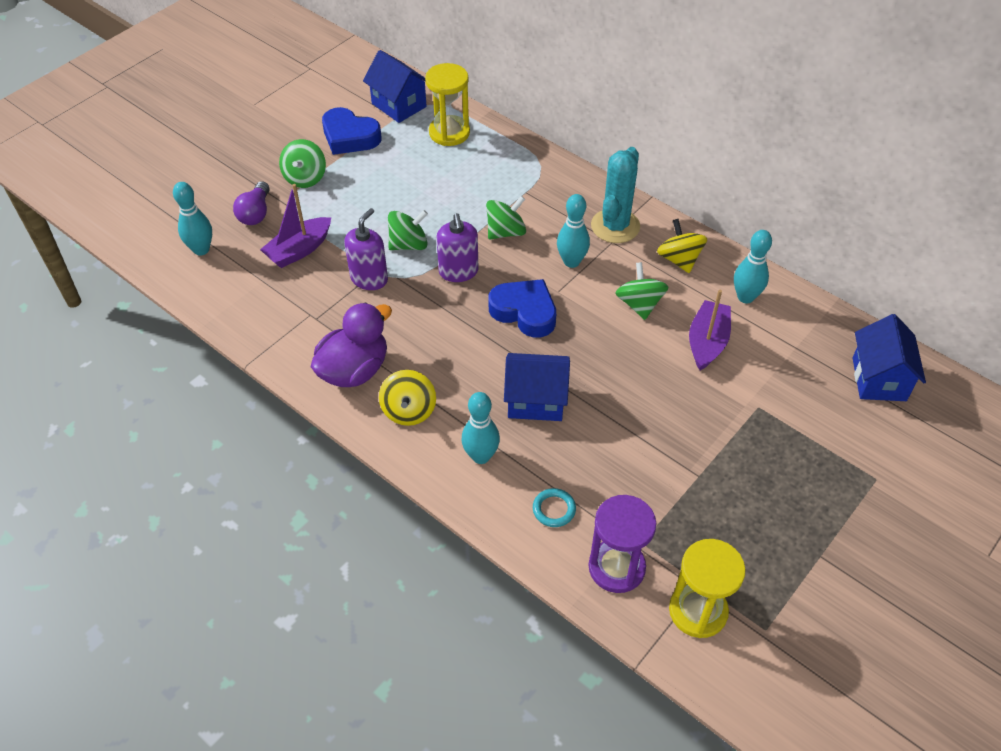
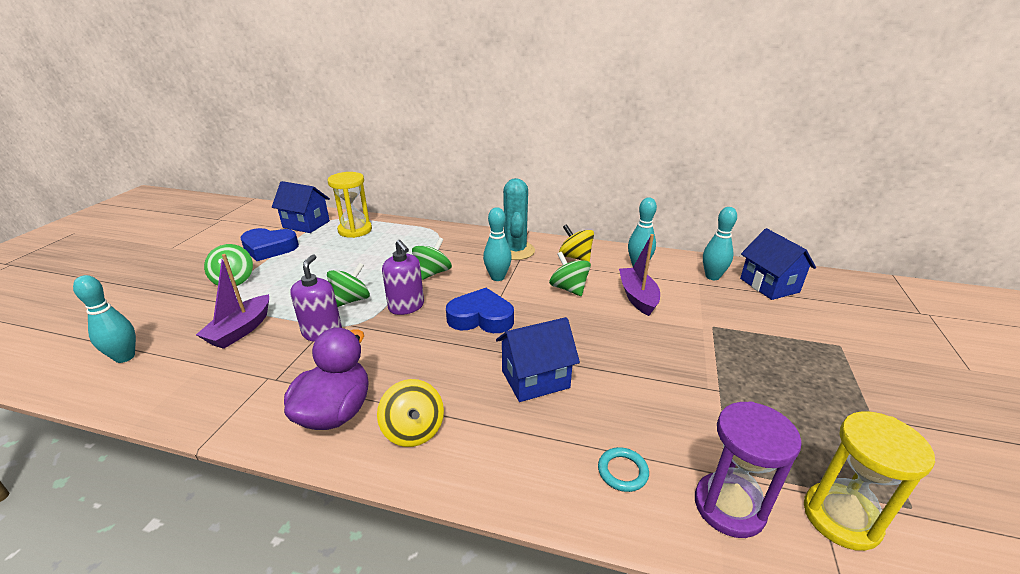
camera: 25 degrees left, 20 degrees down
(255, 213) = (186, 314): purple light bulb -> none
(481, 456) = (514, 447): turquoise bowling pin -> turquoise bowling pin (712, 276)

